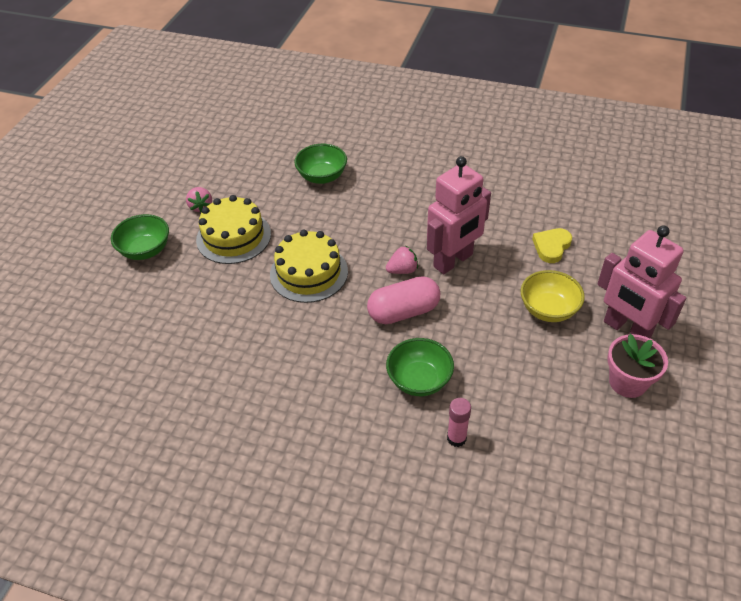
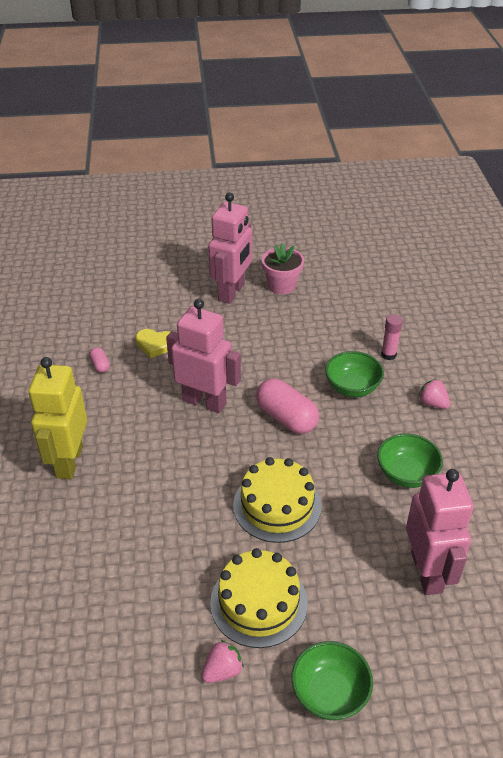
camera: 115 degrees left, 5 degrees down
(184, 342) = (427, 572): none -> pink robot
(322, 177) = (113, 555): green bowl -> green bowl (406, 474)
(402, 270) = (235, 434): pink strawberry -> pink strawberry (432, 403)
(424, 169) = (69, 461): none -> yellow robot
(535, 205) = (100, 365): none -> pink capsule
(548, 310) = (233, 333): yellow bowl -> none

